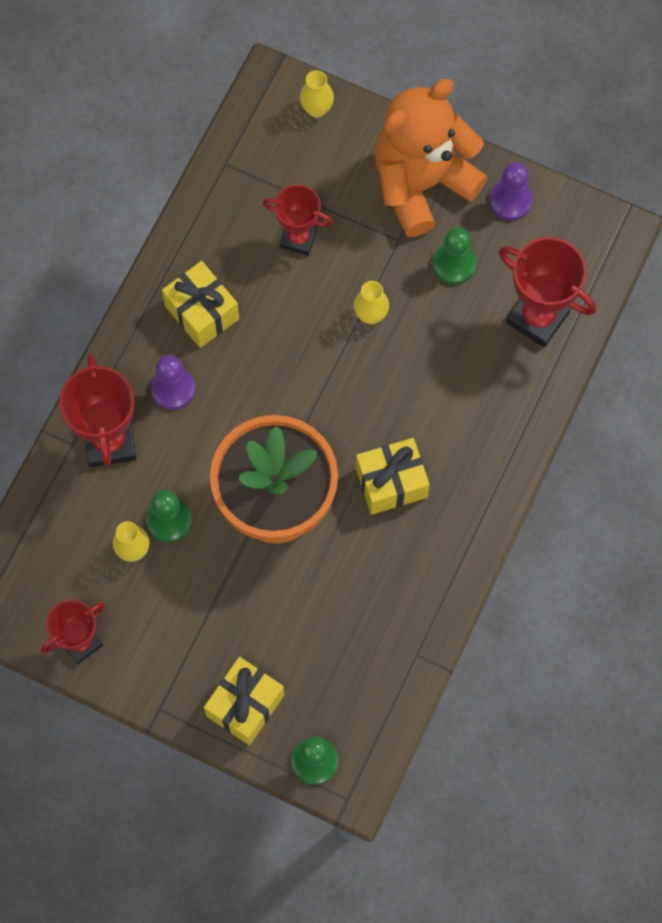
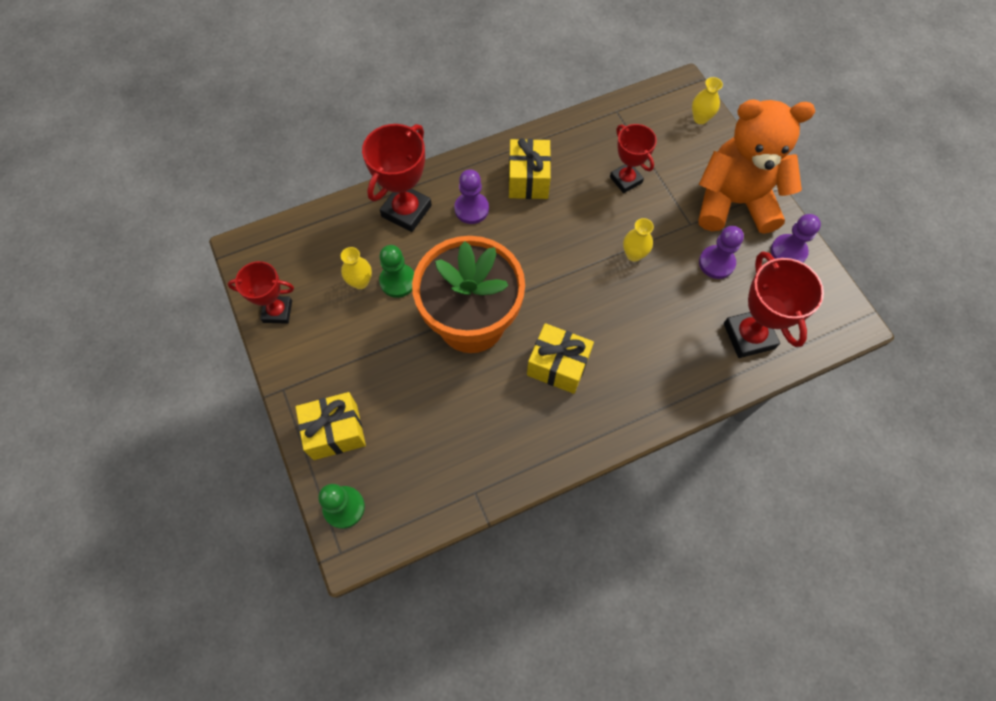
camera: 40 degrees right, 5 degrees down
(454, 264) = (716, 263): green pawn -> purple pawn

